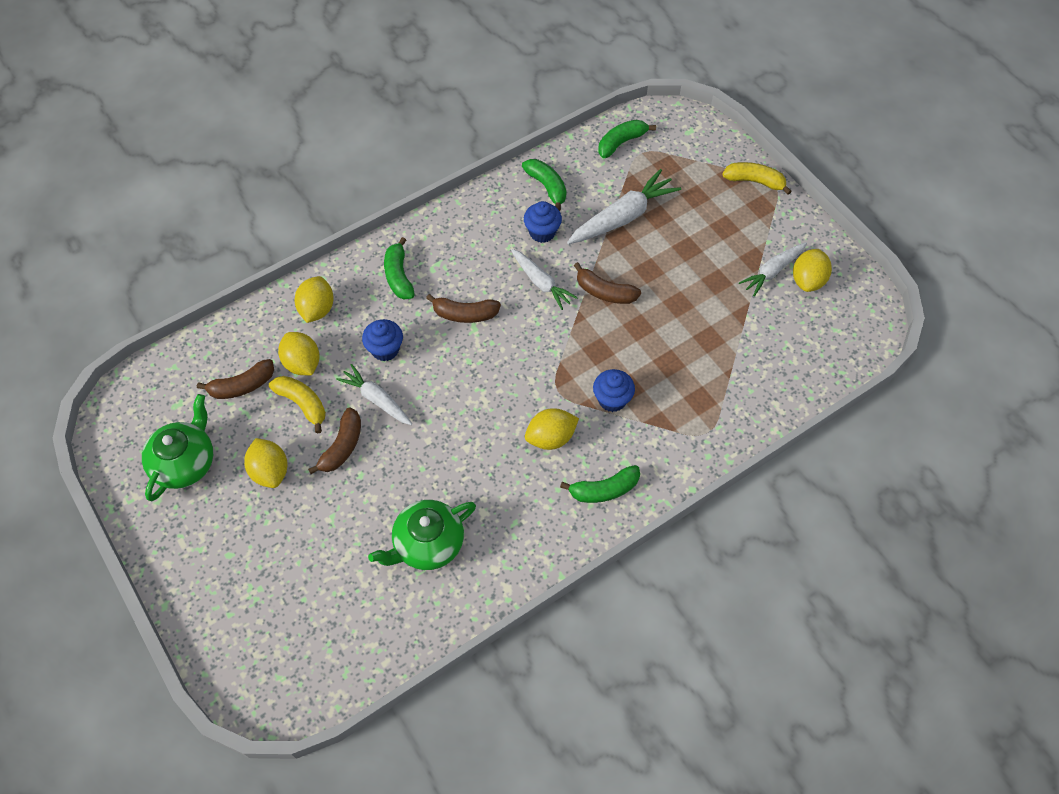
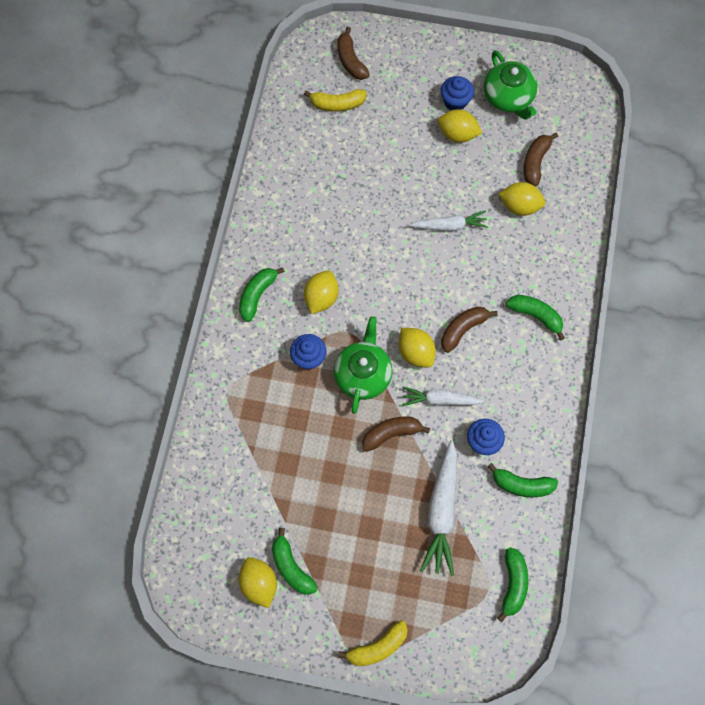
camera: 135 degrees right, 10 degrees up
(302, 404) = (488, 184): yellow banana -> yellow banana (337, 104)
(317, 309) = (555, 246): yellow lemon -> yellow lemon (415, 352)
(342, 446) = (435, 182): brown banana -> brown banana (350, 60)
(385, 349) = (483, 260): blue cupcake -> blue cupcake (455, 102)
(427, 544) = (326, 175): green teapot -> green teapot (363, 374)
(772, 271) = (291, 567): white carrot -> green banana

